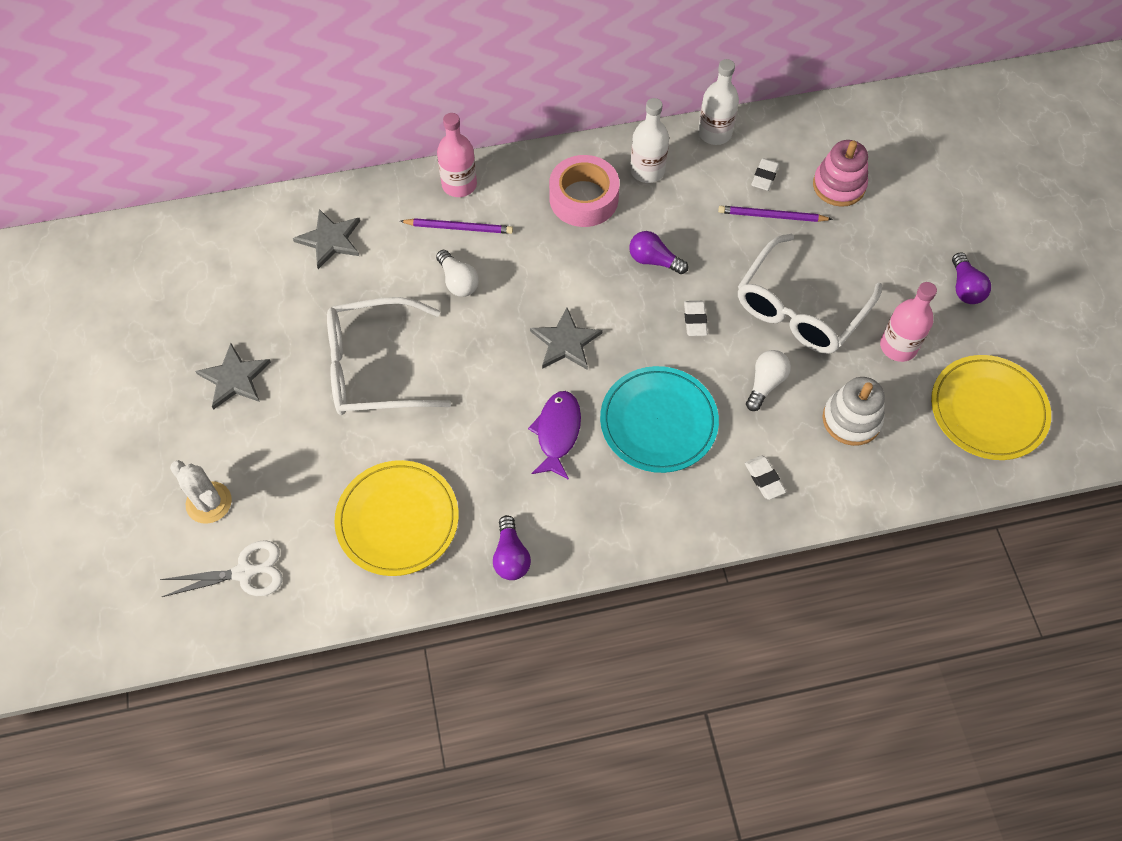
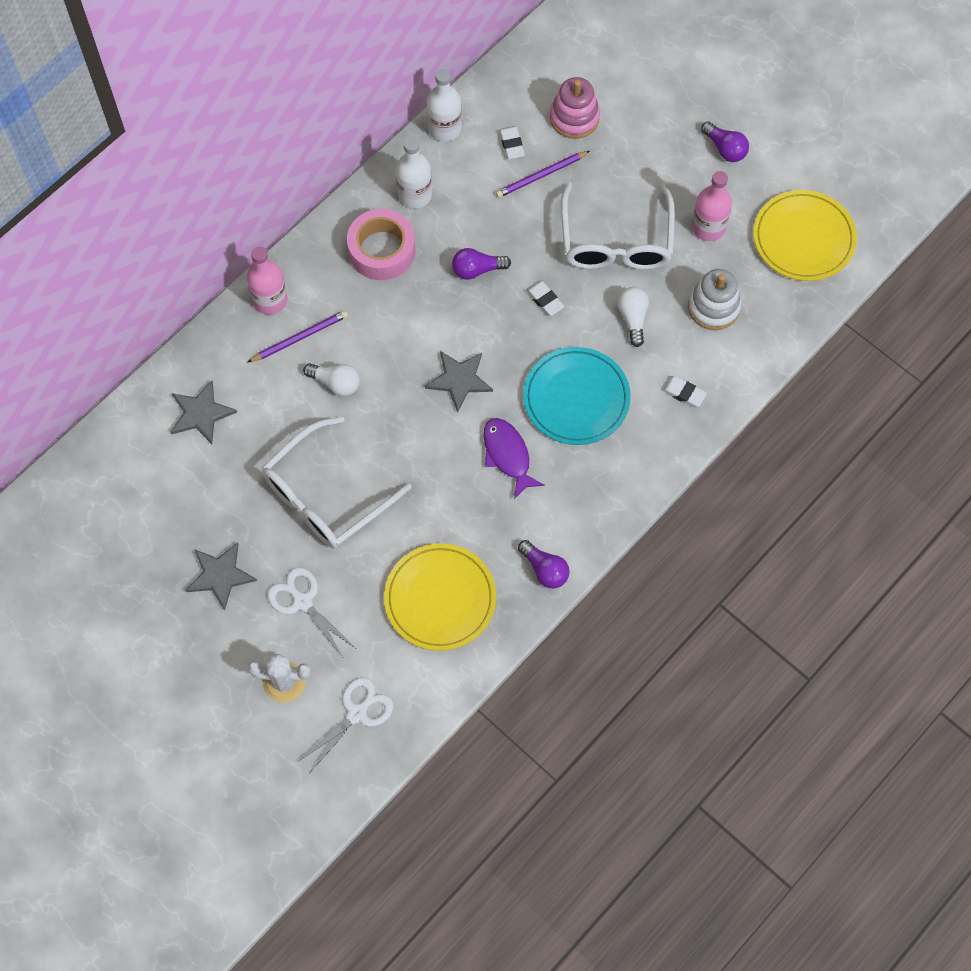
camera: 35 degrees left, 5 degrees up
(281, 444) = (302, 602): none -> white scissors

